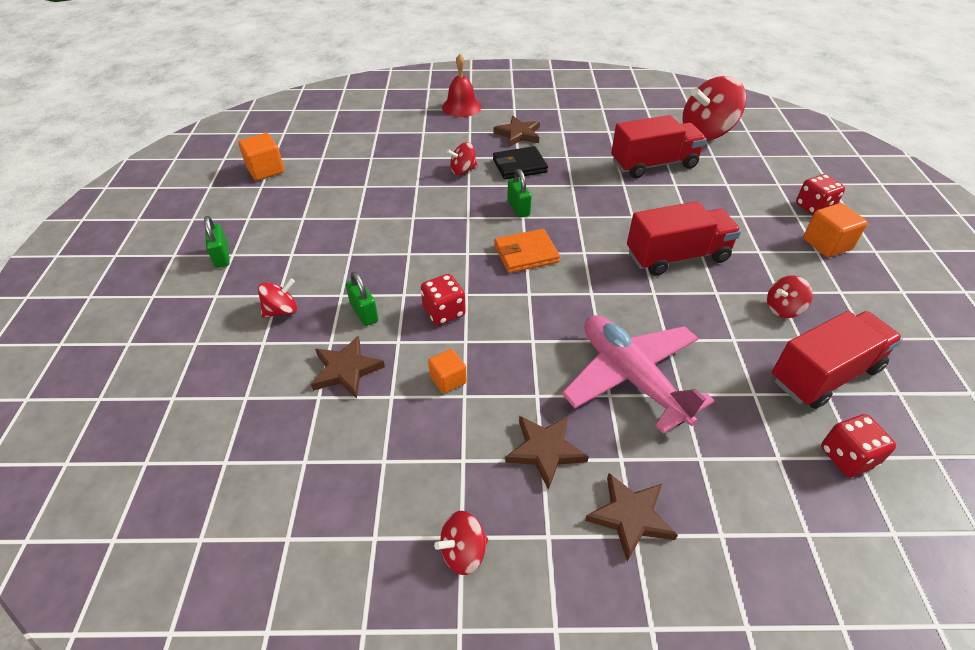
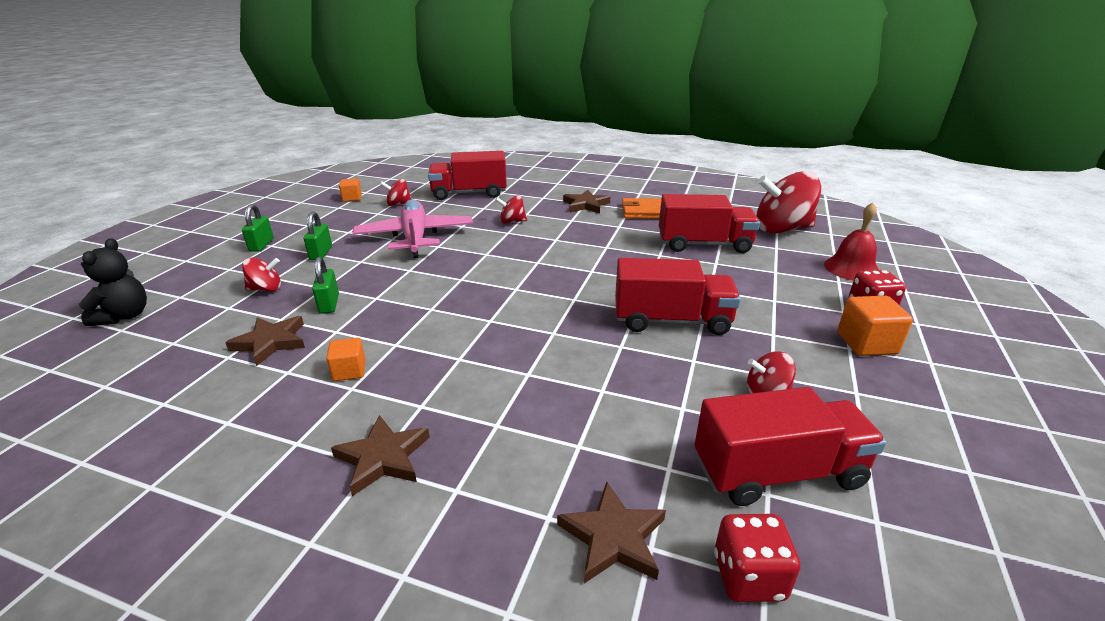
camera: 20 degrees right, 15 degrees down
(158, 381) = (124, 316): none -> black teddy bear
(265, 170) = (352, 198): orange cube -> orange cube, size x0.65
(390, 140) = (469, 193): none -> red truck
(444, 312) = (397, 318): red dice -> none
(461, 107) = (550, 181): red bell -> red bell (851, 268)
(463, 552) = (213, 528): red spinning top -> red spinning top (398, 204)
(518, 208) = (538, 255): green padlock -> green padlock (321, 253)
(519, 166) = (567, 226): black wallet -> none
(526, 254) = (515, 289): orange wallet -> orange wallet (644, 212)
(630, 516) = (415, 553): brown star -> brown star (613, 537)
(631, 377) = (533, 415): pink plane -> pink plane (415, 237)

